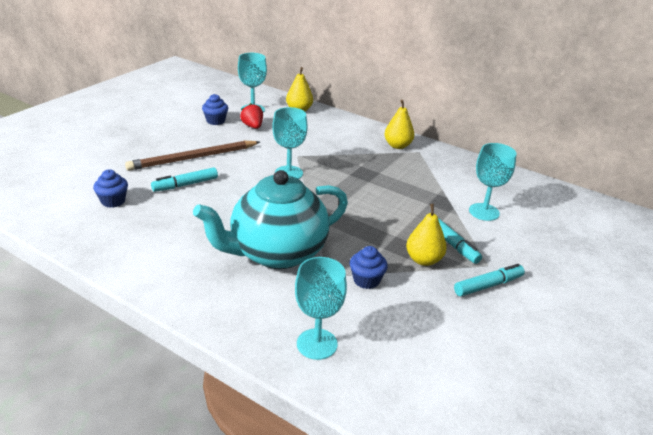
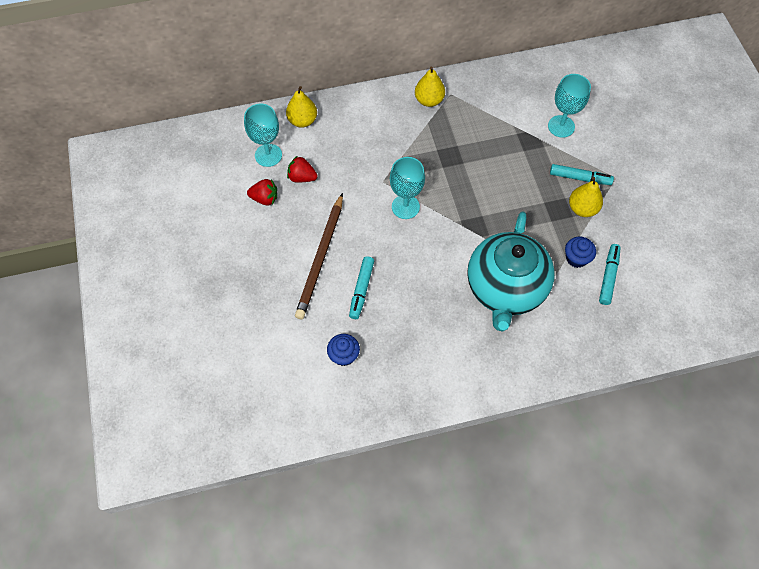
camera: 45 degrees left, 30 degrees up
(215, 121) = (265, 198): blue cupcake -> red strawberry
(317, 344) = (613, 331): turquoise goblet -> none
(488, 285) = (634, 196): turquoise marker -> turquoise marker (608, 276)

